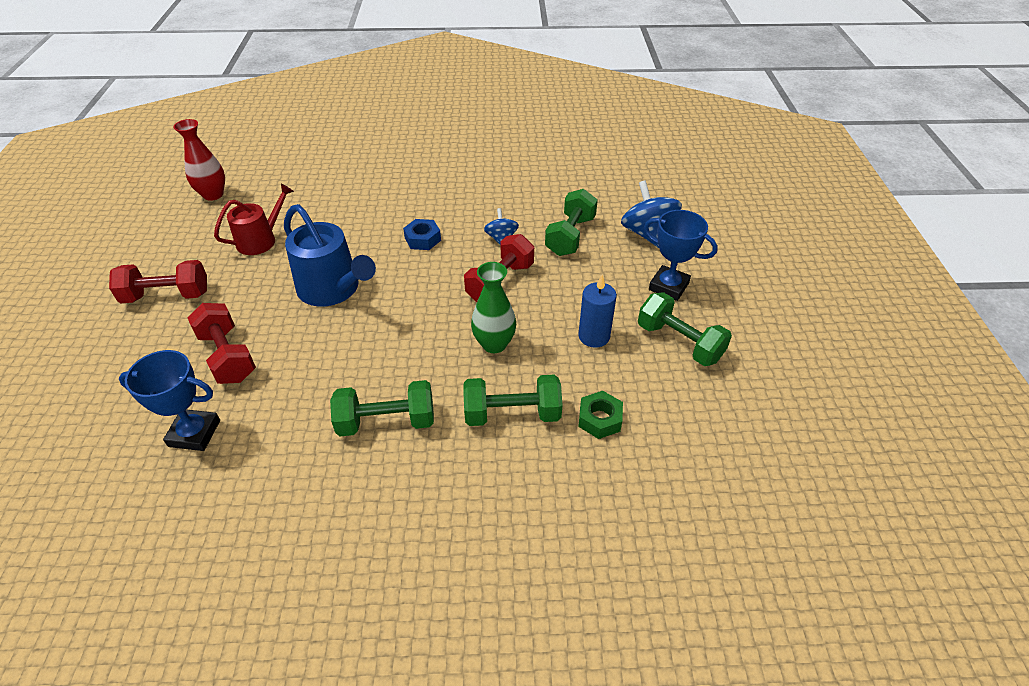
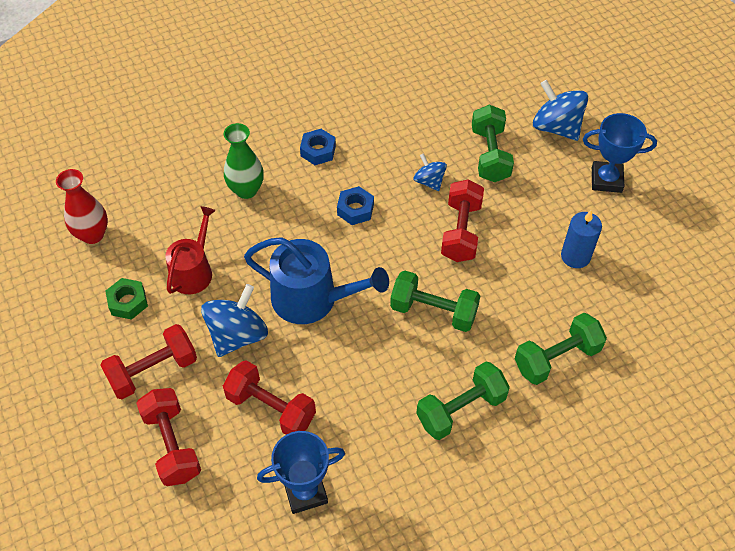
camera: 25 degrees left, 10 degrees up
(129, 353) = (172, 445): none -> red dumbbell
(252, 294) = (237, 335): none -> blue spinning top
(426, 192) = (318, 151): none -> blue nut
(494, 344) = (498, 298): green vase -> green vase (246, 190)
(599, 419) = (626, 333): green nut -> green nut (128, 302)
(679, 342) = (646, 235): green dumbbell -> green dumbbell (433, 311)

